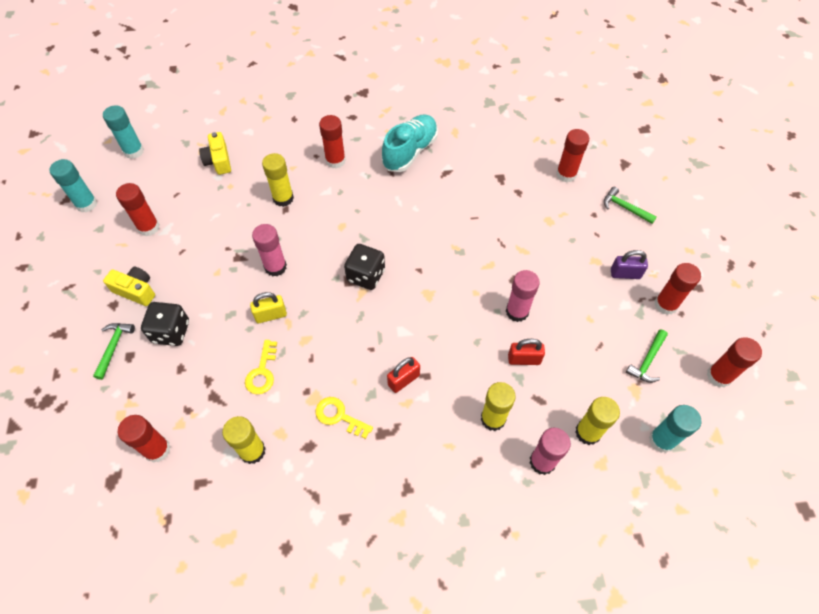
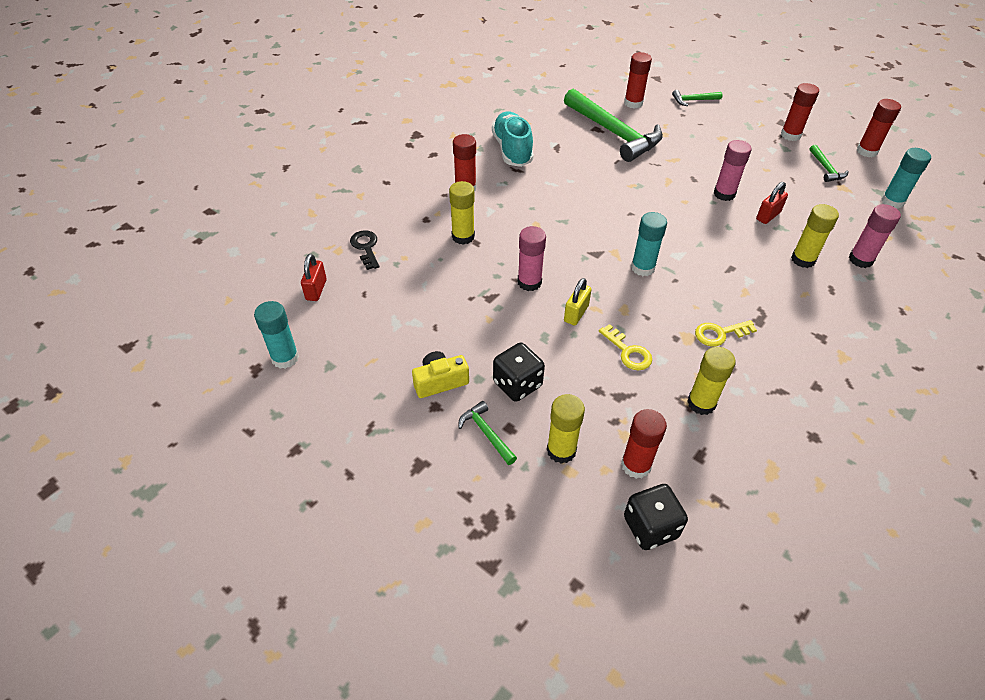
camera: 45 degrees left, 10 degrees down
(134, 151) = (270, 290): turquoise glue stick -> turquoise glue stick (642, 268)
(148, 227) = (377, 332): red glue stick -> none
(218, 161) = (365, 247): yellow camera -> black key
(366, 276) = (602, 241): black dice -> black dice (650, 527)
(403, 380) = (723, 281): red padlock -> red padlock (316, 290)
(508, 191) = (614, 133): none -> green hammer
(588, 432) = (856, 226): yellow glue stick -> yellow glue stick (561, 450)
(625, 274) = (747, 134): purple padlock -> none

